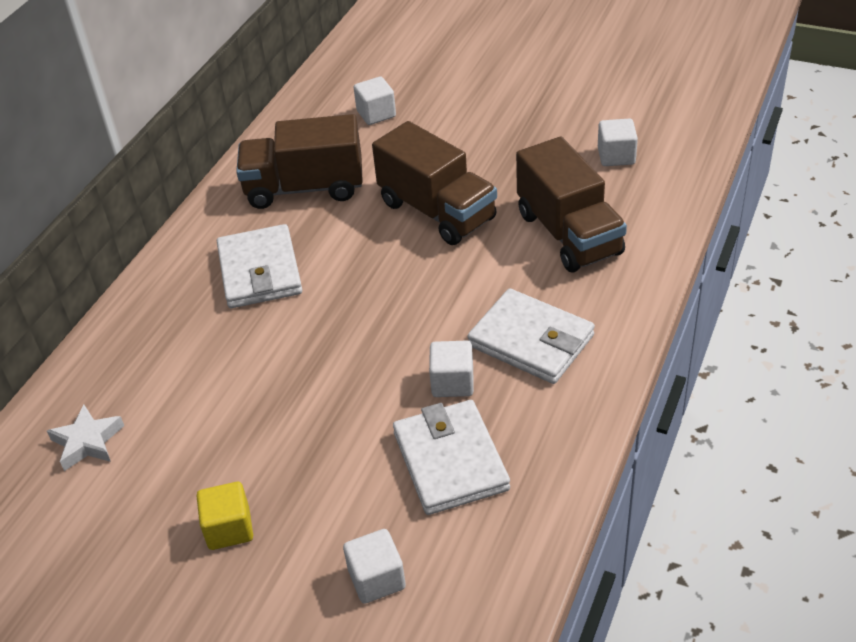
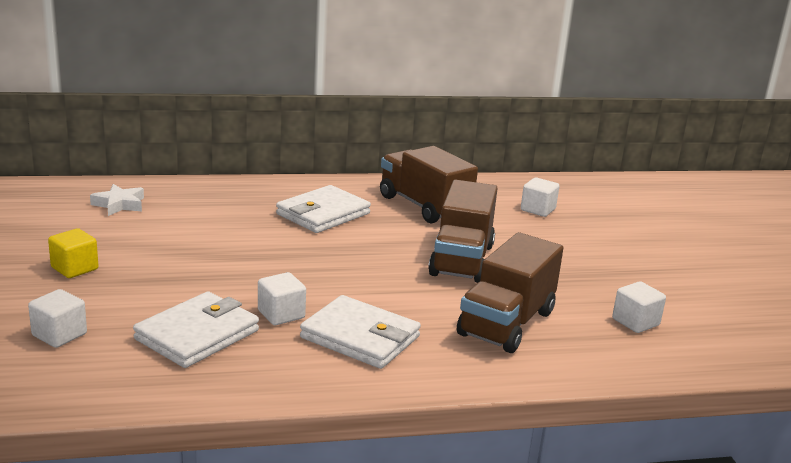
camera: 50 degrees right, 20 degrees down
(531, 341) = (360, 337): white wallet -> white wallet turned 60 degrees counterclockwise

